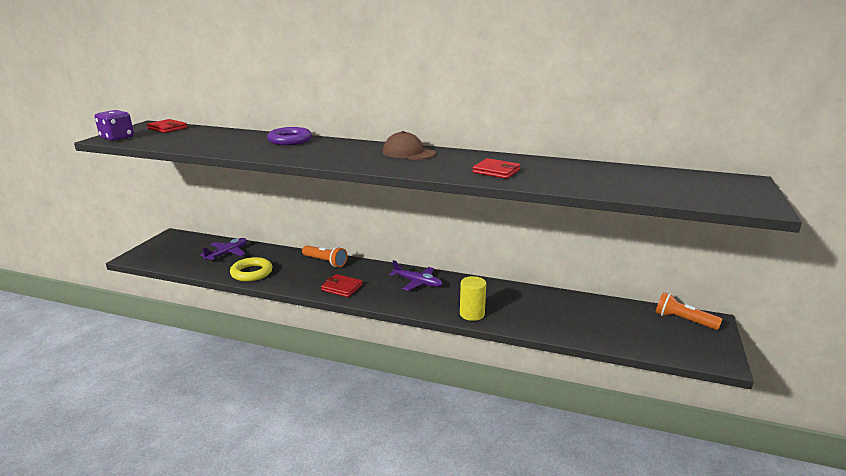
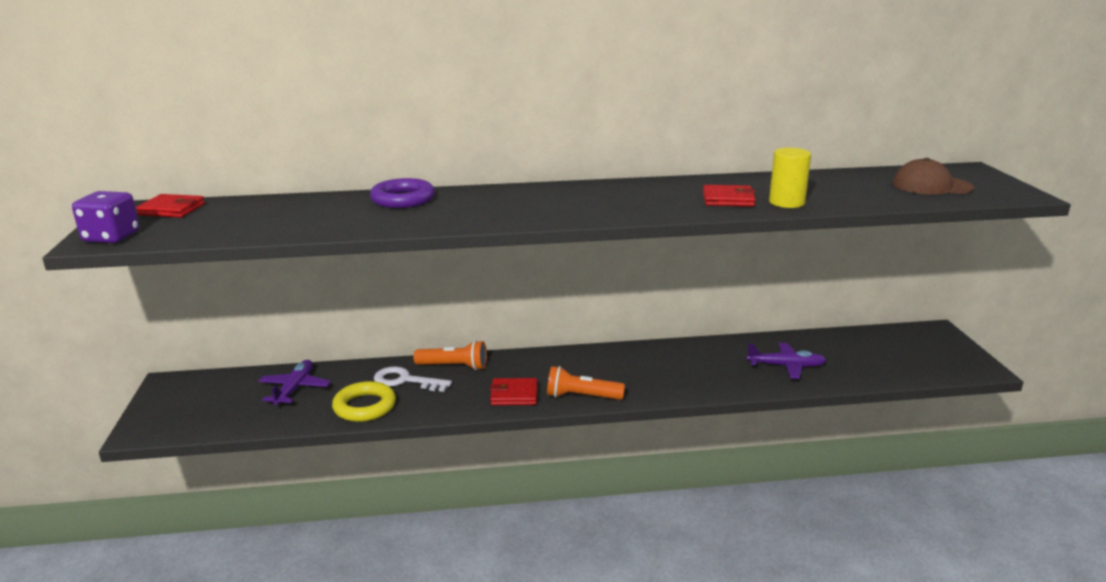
camera: 25 degrees left, 0 degrees up
(289, 263) = (405, 381): none -> white key
(408, 153) = (590, 192): brown cap -> brown cap (931, 186)
(417, 282) = (601, 364): purple plane -> purple plane (786, 366)
(472, 314) = (703, 386): yellow cylinder -> yellow cylinder (786, 202)
(683, 320) = (912, 336): orange flashlight -> orange flashlight (582, 396)

